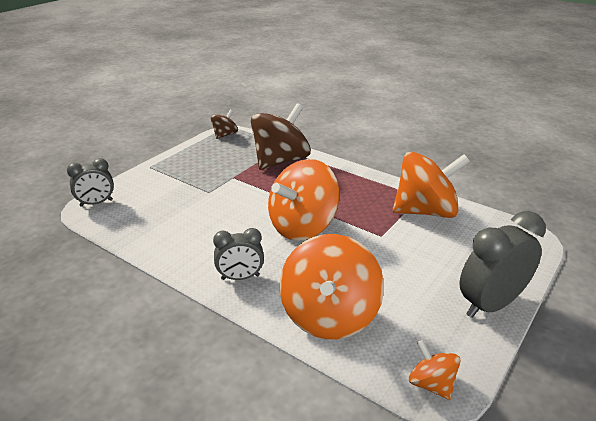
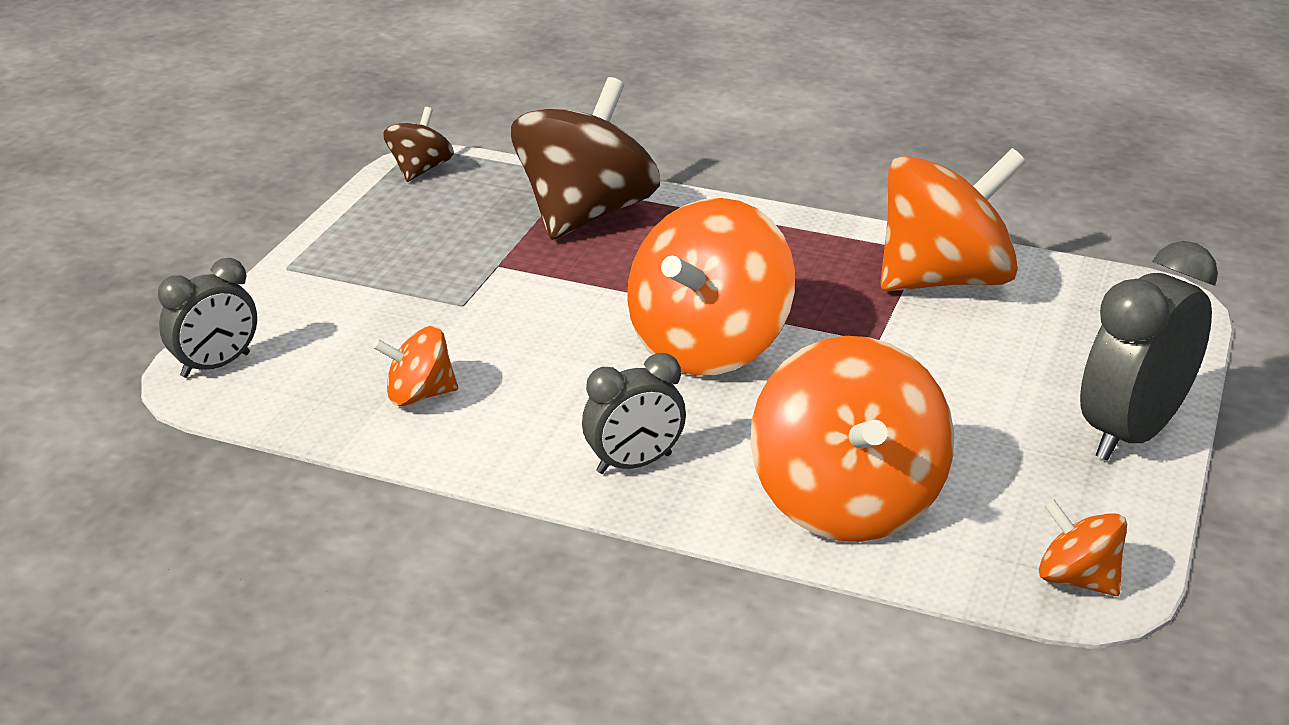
camera: 15 degrees left, 0 degrees up
(167, 229) = (419, 395): none -> orange spinning top

